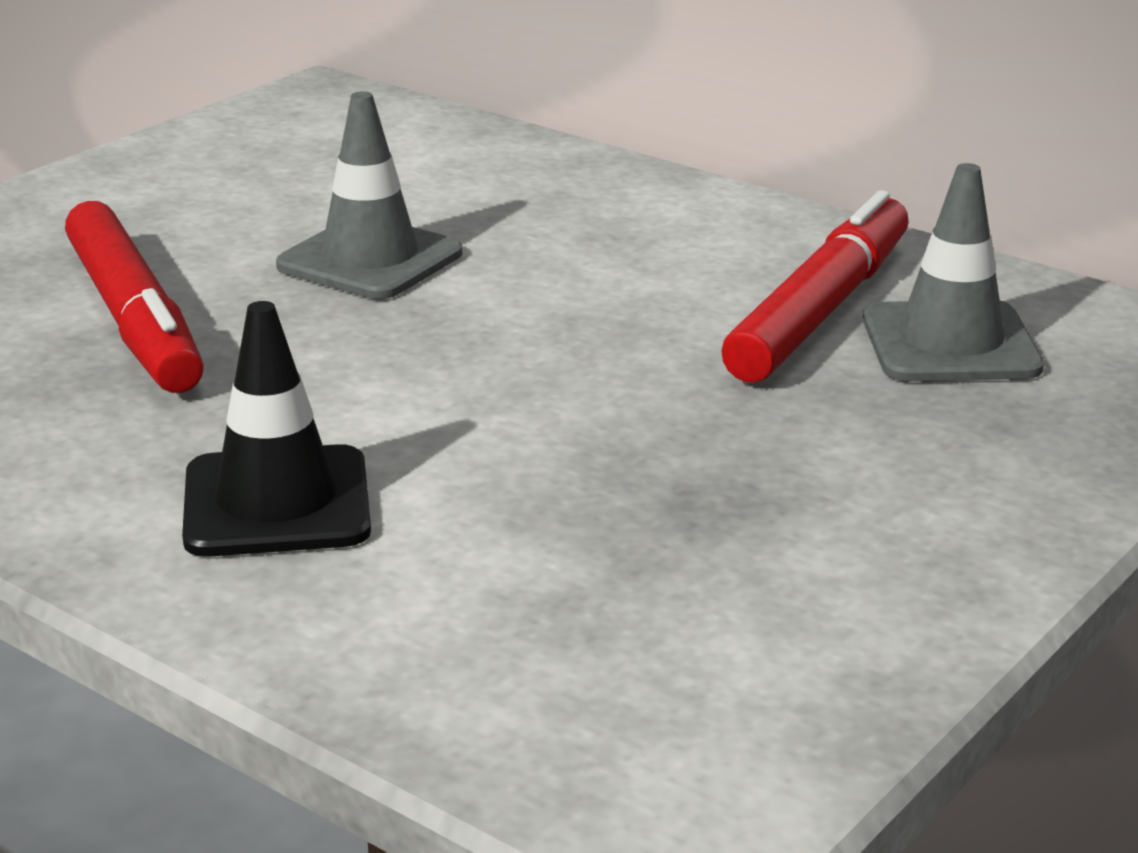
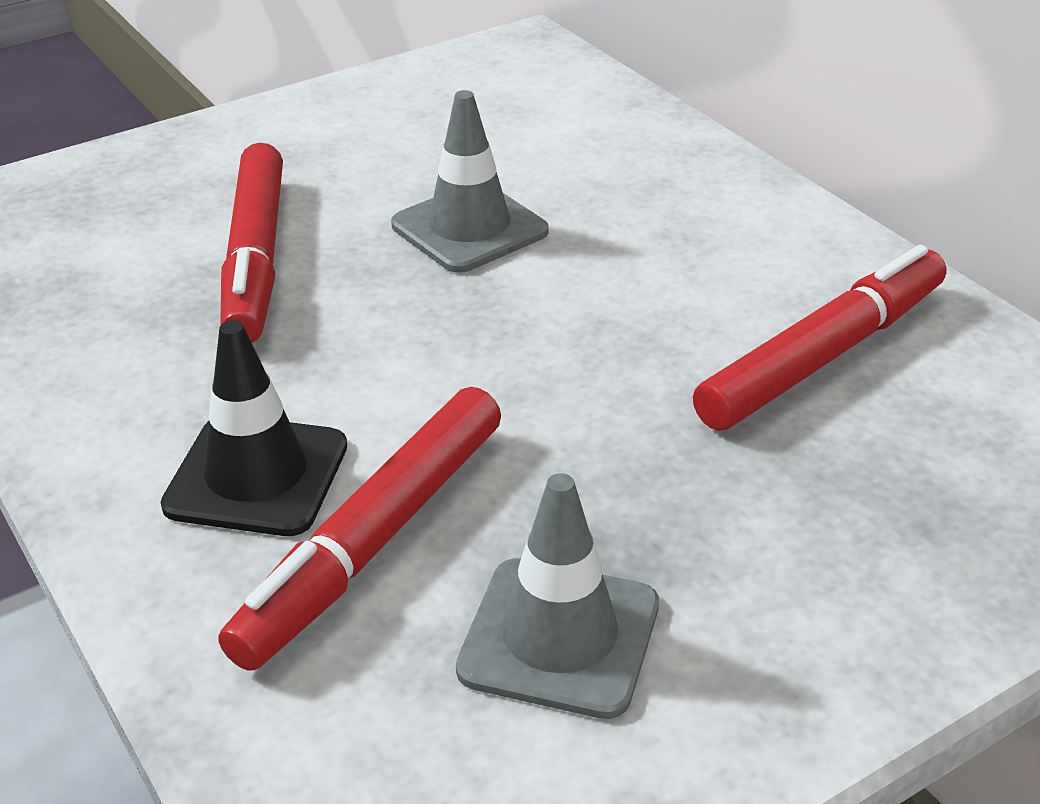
camera: 20 degrees right, 10 degrees up
(451, 532) = (375, 540): none -> red marker
(950, 344) = (924, 419): grey traffic cone -> grey traffic cone (559, 637)

